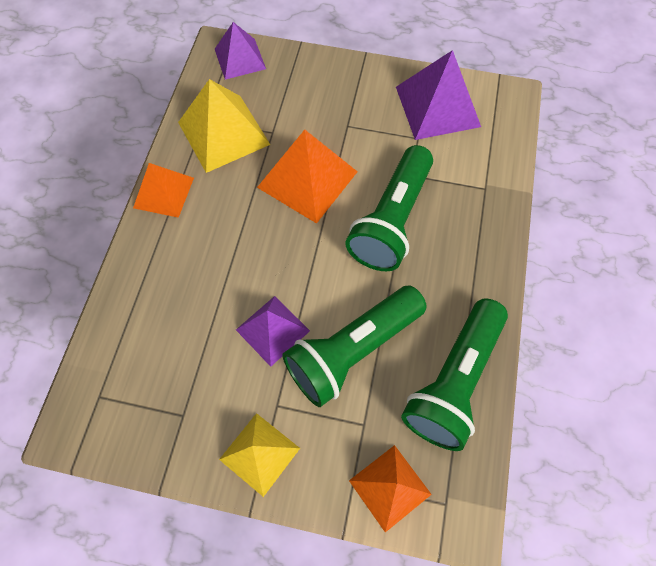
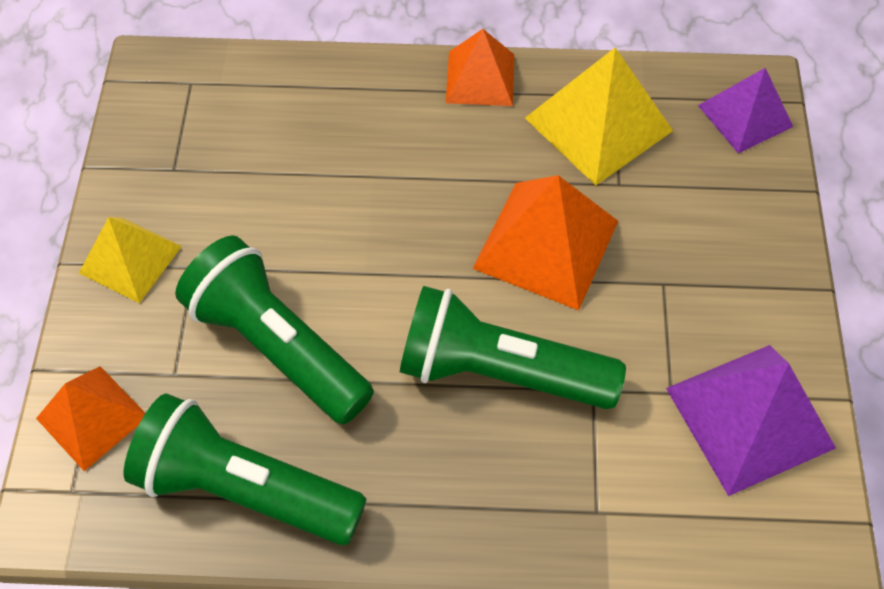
camera: 80 degrees right, 5 degrees down
(272, 330) = (296, 243): purple pyramid -> none

